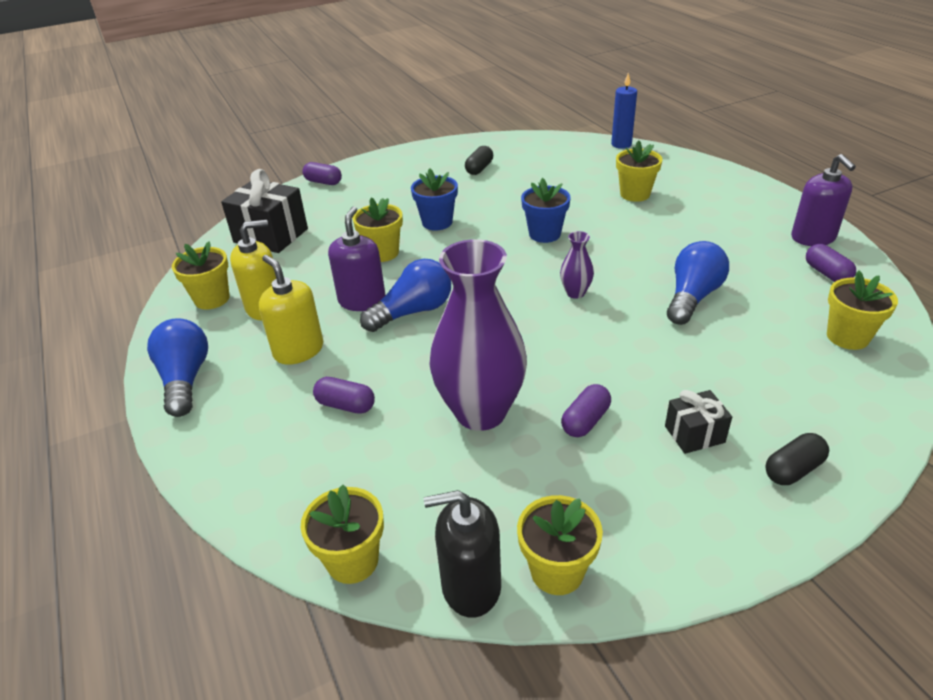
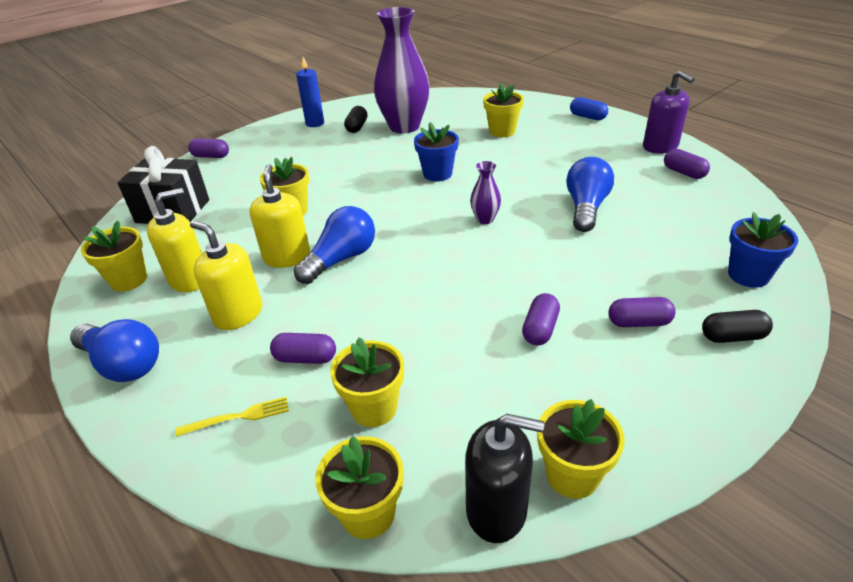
camera: 15 degrees left, 0 degrees up
(185, 379) = (123, 364): blue light bulb -> blue light bulb turned 150 degrees clockwise
(268, 448) = (238, 417): none -> yellow fork
(362, 301) = (287, 257): purple soap dispenser -> yellow soap dispenser
(437, 222) = (335, 177): blue flower pot -> blue flower pot (748, 275)
(471, 586) = (496, 509): black soap dispenser -> black soap dispenser turned 150 degrees counterclockwise
(480, 412) = (441, 339): purple vase -> purple vase (404, 126)
(621, 144) = (474, 93): blue candle -> blue candle (315, 123)
(694, 434) = (638, 322): black gift -> purple capsule
(741, 189) = (587, 117): none -> blue capsule
(793, 469) = (732, 337): black capsule -> black capsule turned 45 degrees clockwise
(847, 337) = (723, 220): yellow flower pot -> yellow flower pot (374, 408)

